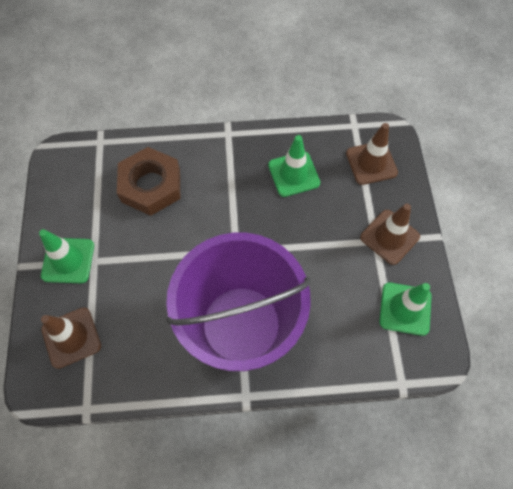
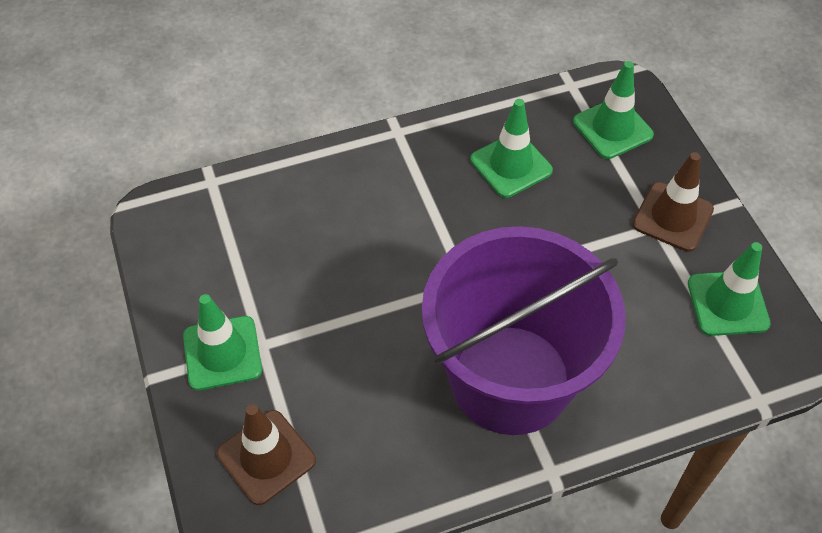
camera: 15 degrees left, 10 degrees down
(151, 185) = (310, 224): brown nut -> none
(371, 163) = (612, 128): brown traffic cone -> green traffic cone

